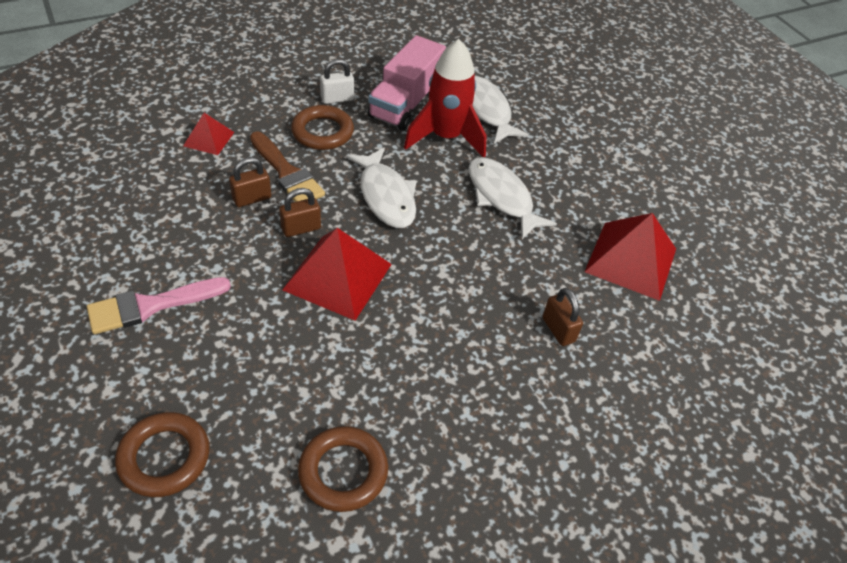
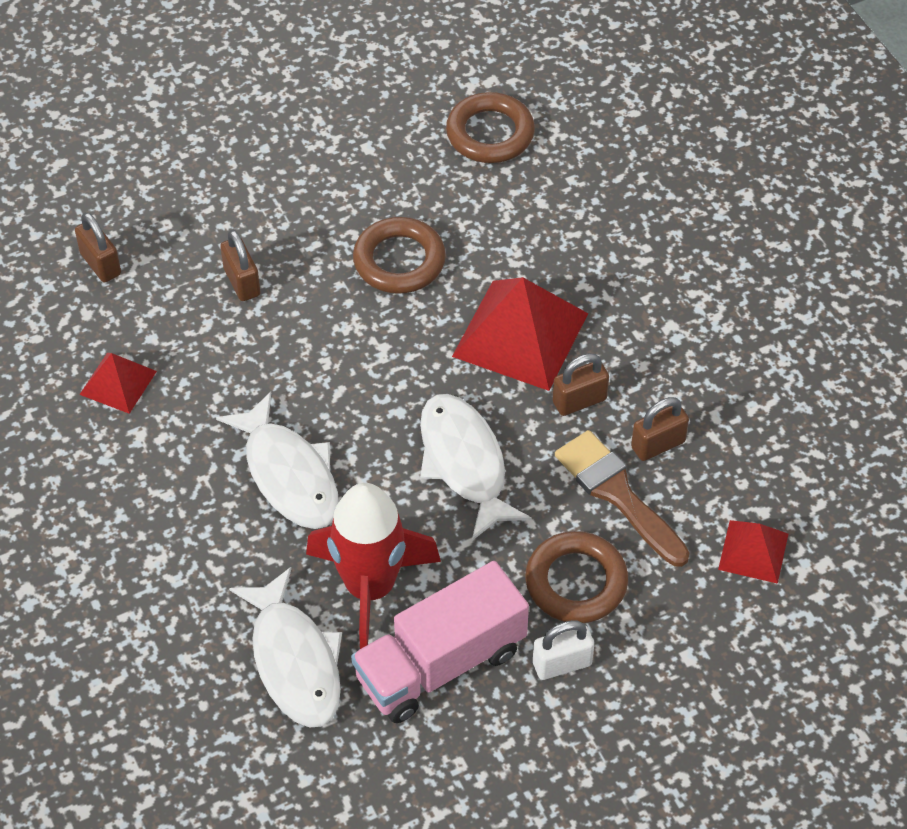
camera: 175 degrees left, 5 degrees up
(151, 306) = (738, 285): pink brush -> none
(164, 457) = (667, 139): brown ring -> brown ring (399, 261)
(405, 103) = (440, 663): pink truck -> pink truck turned 150 degrees counterclockwise
(631, 260) = (118, 382): red pyramid -> red pyramid, size x0.54
(675, 351) = (101, 264): none -> brown padlock

